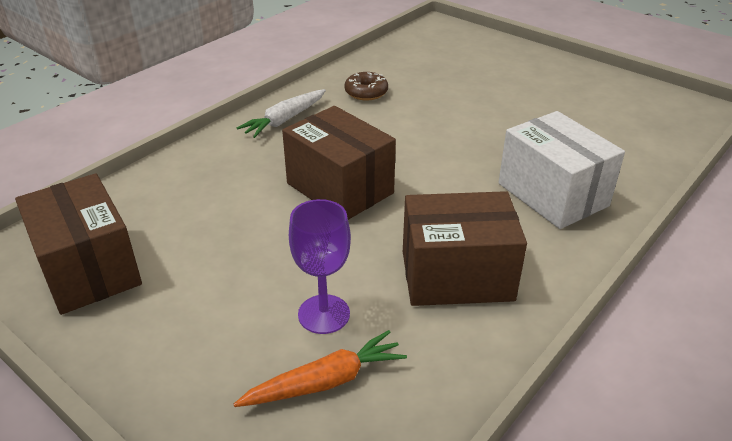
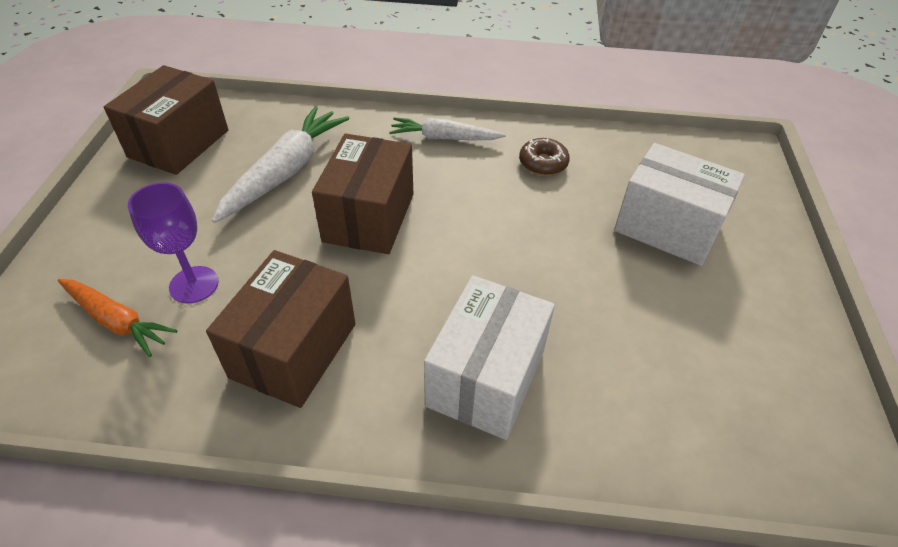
camera: 55 degrees right, 10 degrees up
(226, 213) = (286, 172): none -> white carrot
(457, 276) = (294, 350): brown box -> brown box turned 60 degrees clockwise
(478, 77) = (667, 227): none -> white box

